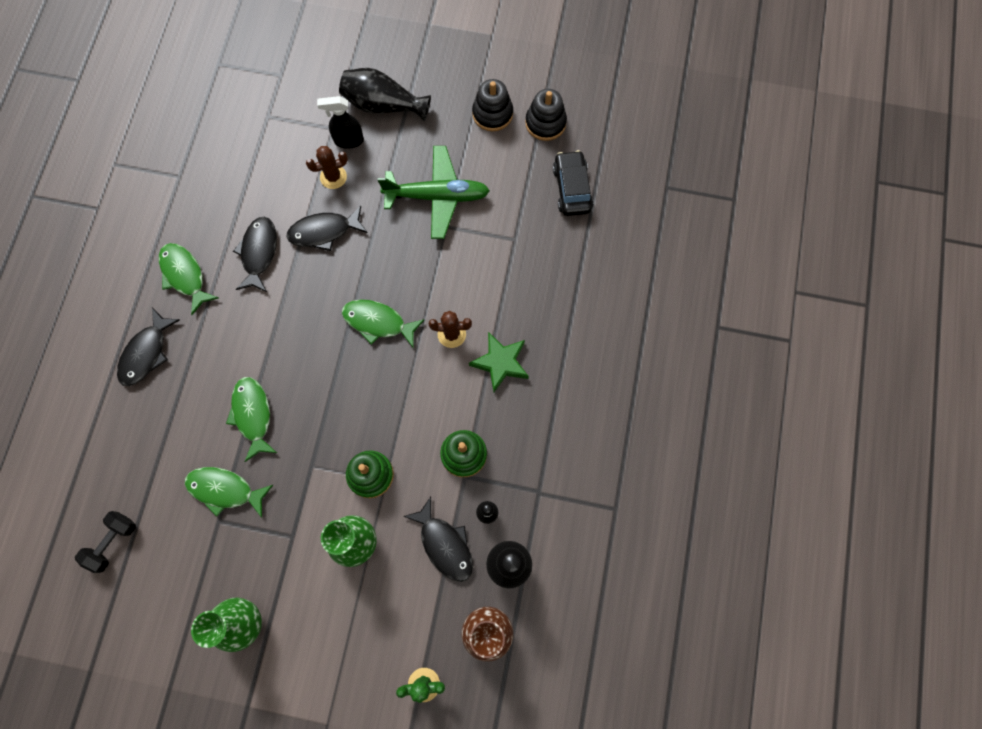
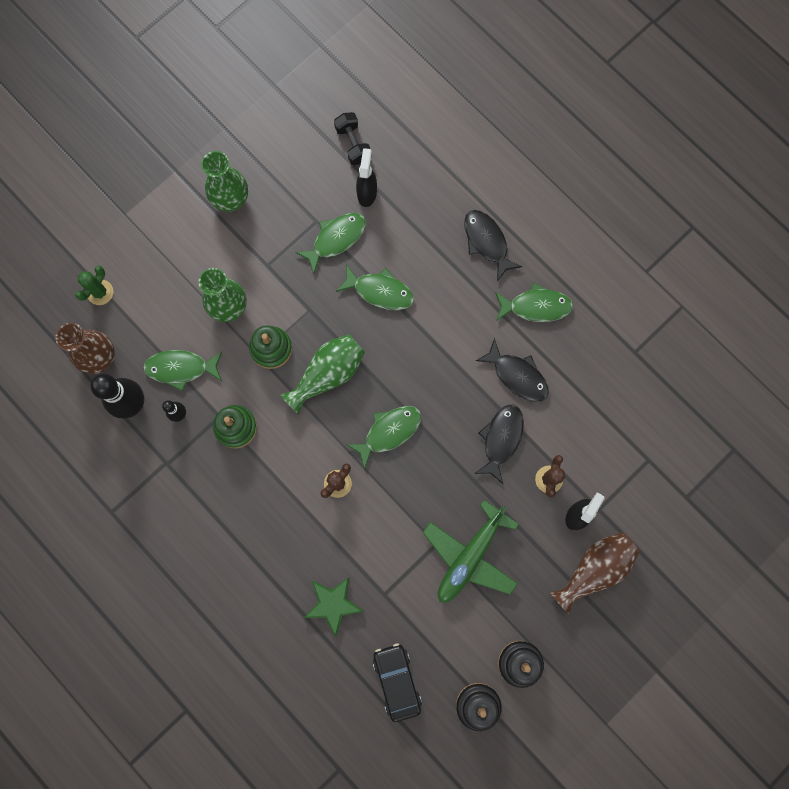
camera: 125 degrees right, 5 degrees up
(159, 493) = (367, 193): none -> black spray bottle
(361, 408) = (328, 374): none -> green vase
(383, 105) = (594, 569): black vase -> brown vase
(444, 544) = (181, 368): black fish -> green fish
(500, 363) = (286, 506): green star -> green star (333, 604)
(572, 188) = (397, 681): black car -> black car turned 135 degrees counterclockwise

